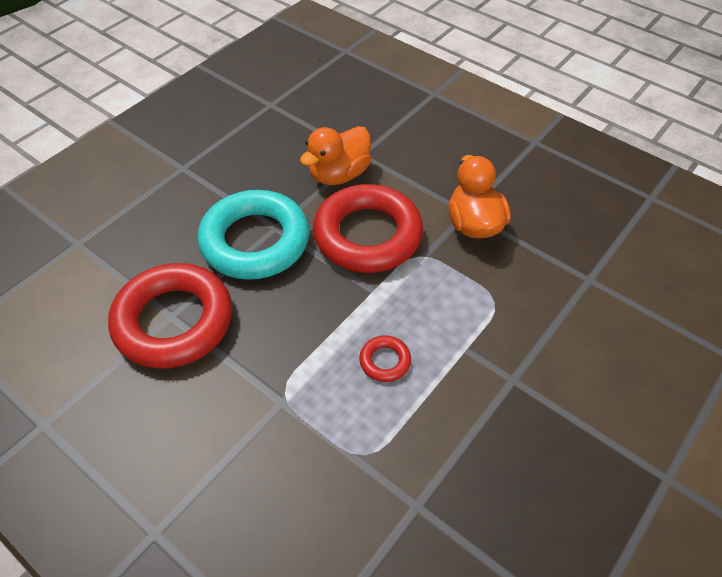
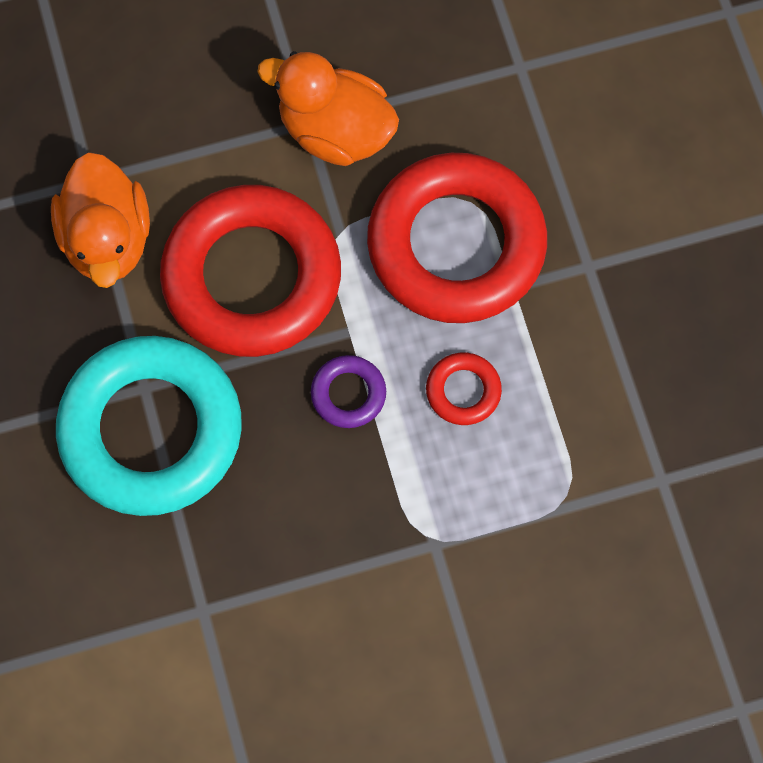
camera: 55 degrees left, 20 degrees up
(174, 321) = (216, 612): red ring -> red ring (456, 245)
(339, 309) = (348, 394): none -> purple ring

